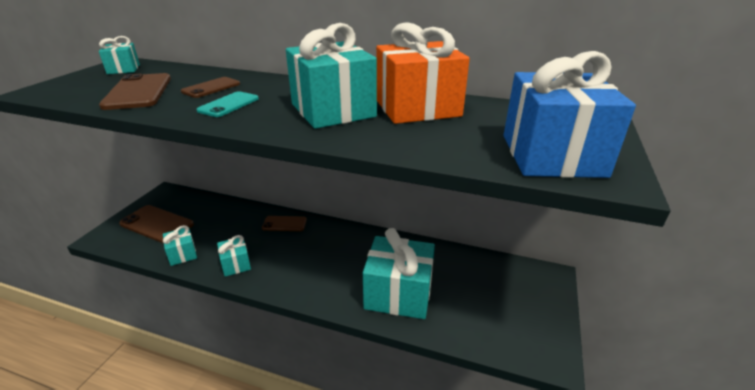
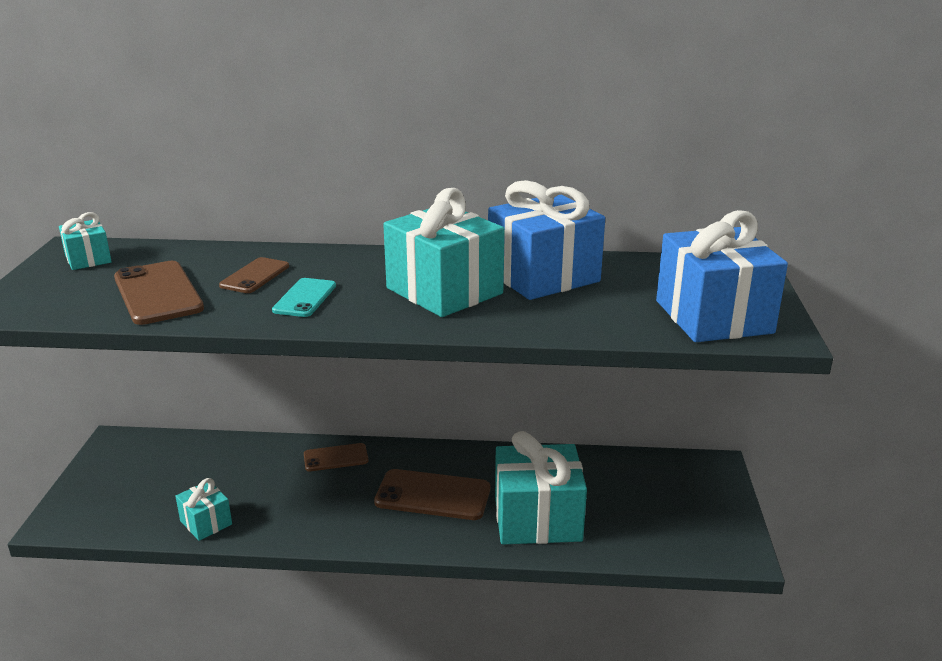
camera: 15 degrees left, 5 degrees down
(157, 224) = (135, 489): brown phone -> brown phone (433, 495)
(236, 264) = (296, 522): turquoise gift -> none
(417, 108) = (543, 276): orange gift -> blue gift

